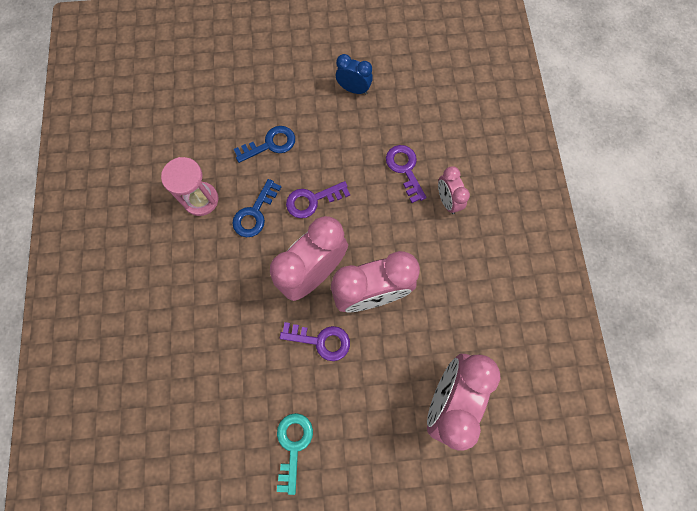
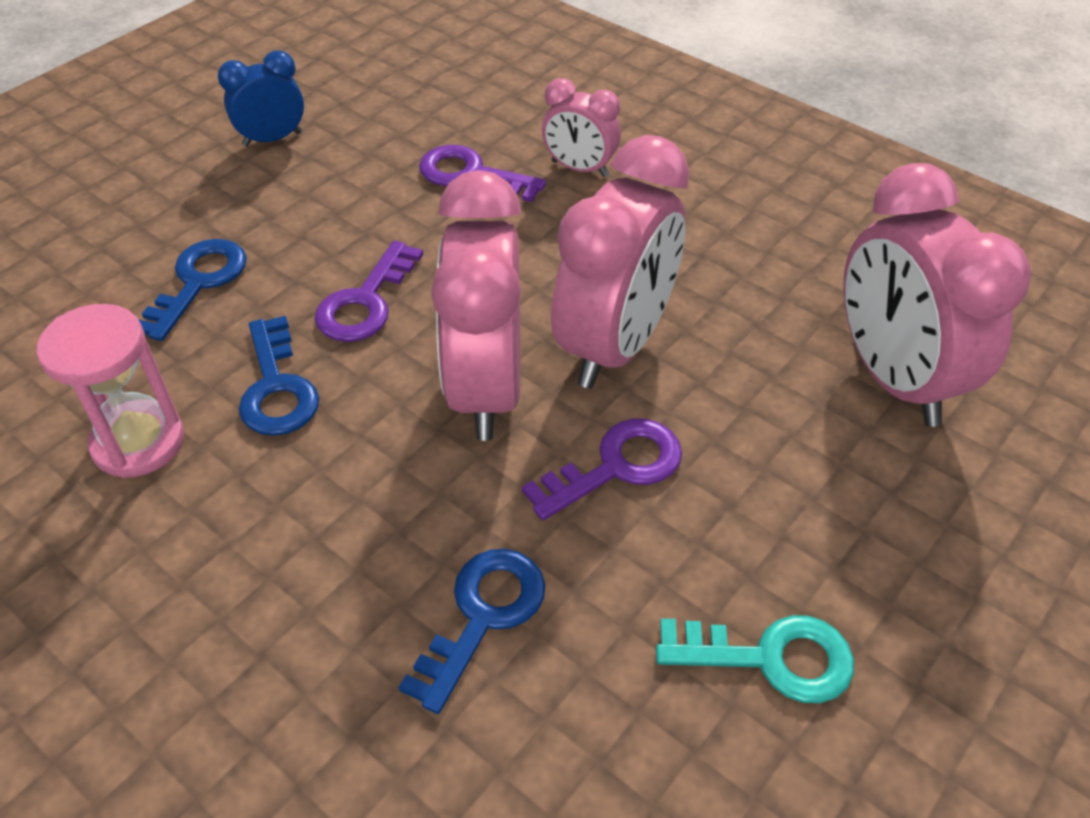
camera: 45 degrees left, 25 degrees down
(234, 353) = (483, 616): none -> blue key
(293, 445) = (770, 658): turquoise key -> turquoise key turned 135 degrees clockwise

